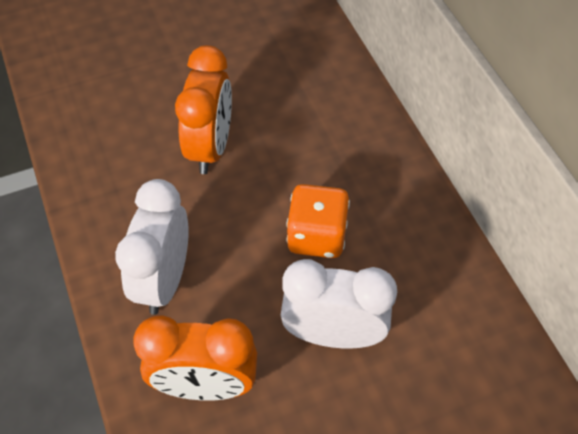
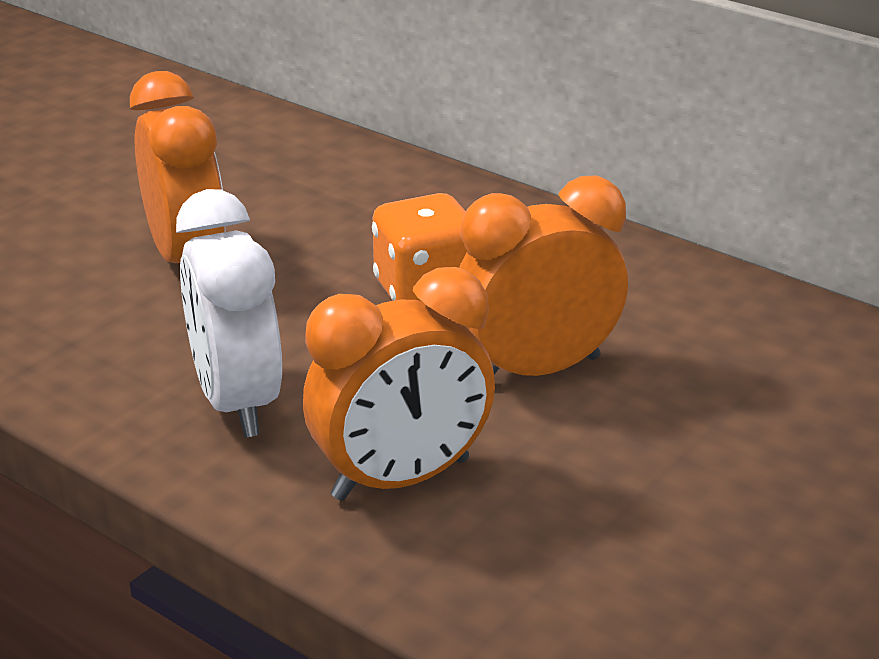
camera: 30 degrees left, 25 degrees down
(333, 334) = (537, 370): white clock -> orange clock

